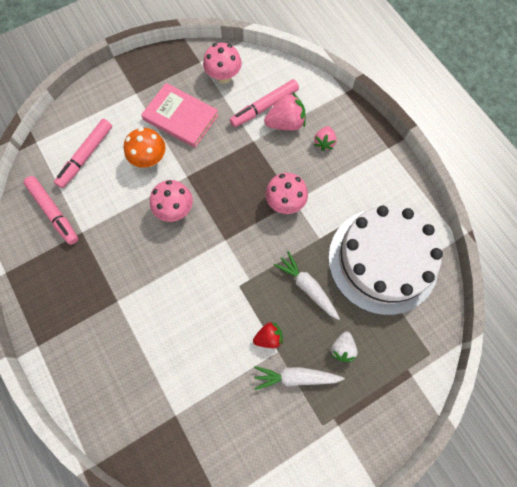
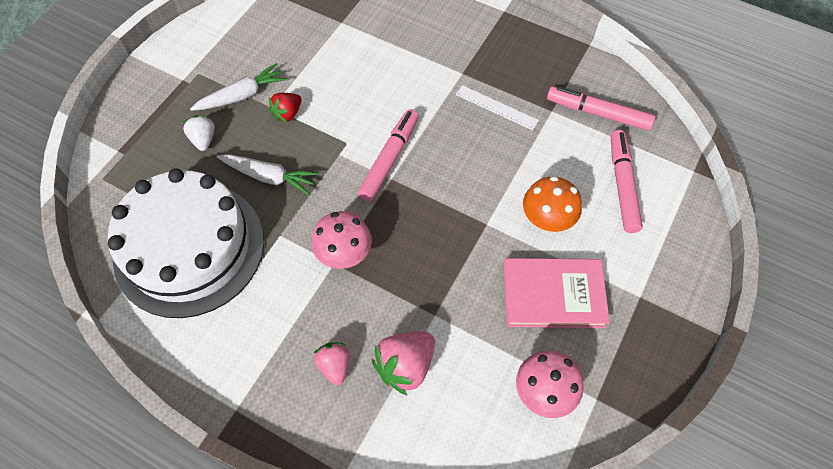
camera: 150 degrees right, 10 degrees down
(116, 256) = (496, 107): none -> white ruler
(175, 210) = (471, 180): pink mushroom -> none
(265, 107) = (451, 376): pink marker -> pink marker (389, 159)

